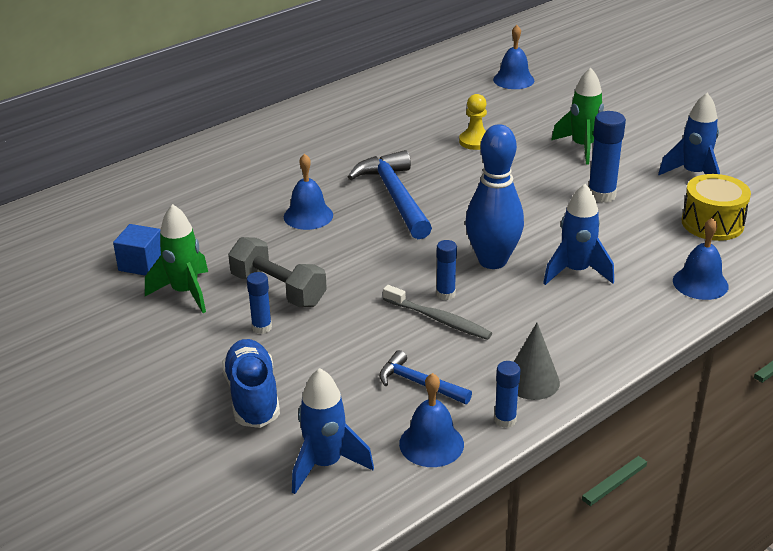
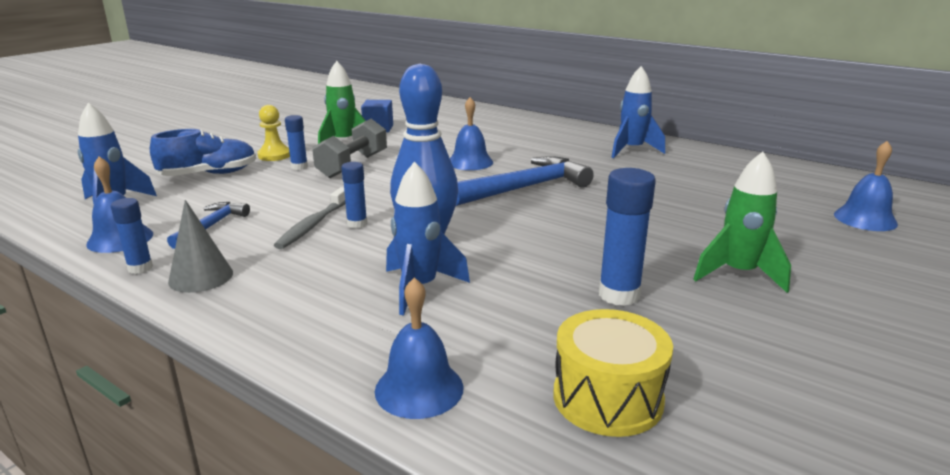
camera: 75 degrees right, 10 degrees down
(475, 141) = (676, 211): yellow pawn -> yellow pawn (274, 155)
(693, 174) = (757, 374): blue rocket -> blue rocket (632, 150)

